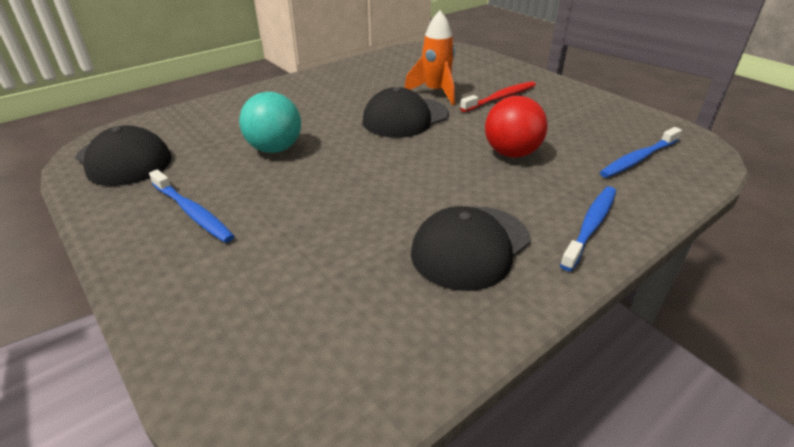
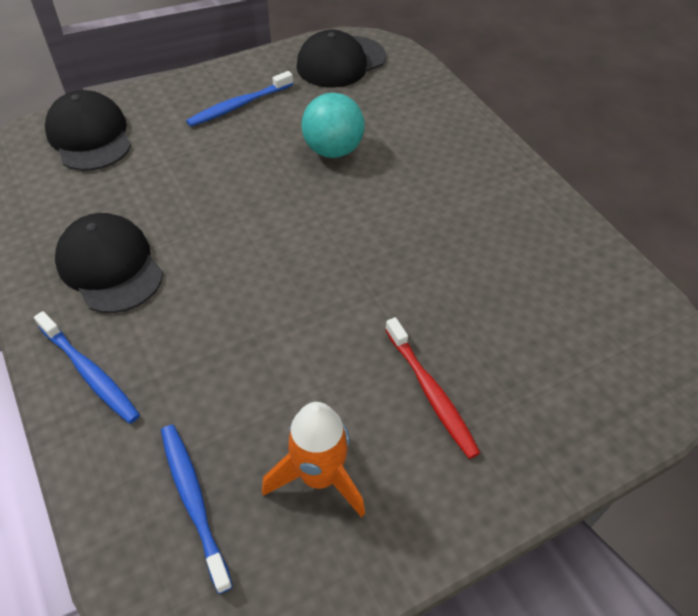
camera: 100 degrees right, 15 degrees up
(405, 118) = (382, 263): black cap -> black cap (89, 136)
(435, 92) = (461, 312): orange rocket -> orange rocket (319, 476)
(511, 153) = (258, 350): red ball -> none

